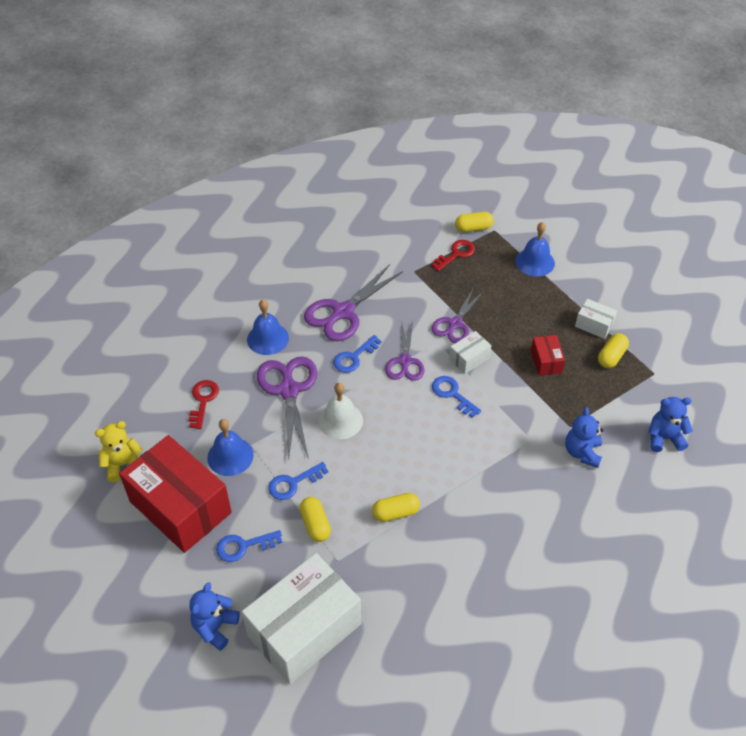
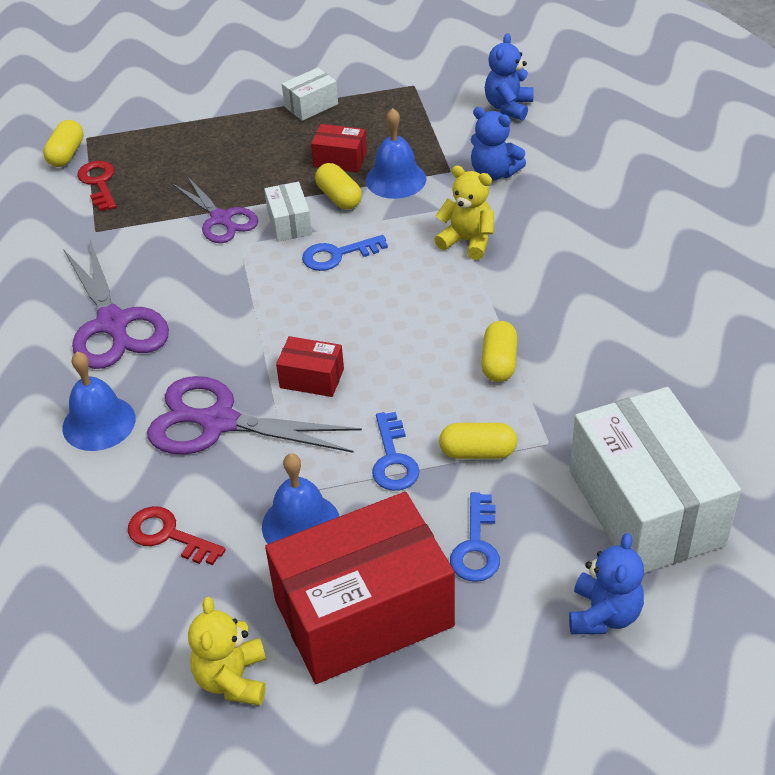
camera: 65 degrees left, 5 degrees down
(215, 627) = (603, 614): blue teddy bear -> blue teddy bear turned 120 degrees counterclockwise
(340, 420) = (312, 378): white bell -> red box
(354, 357) = (207, 334): blue key -> none
(405, 361) = (251, 284): purple scissors -> none
(502, 459) = (467, 241): none -> yellow teddy bear
(535, 262) = (172, 120): blue bell -> blue bell (395, 179)
(611, 357) = (368, 107): yellow capsule -> yellow capsule (339, 197)

